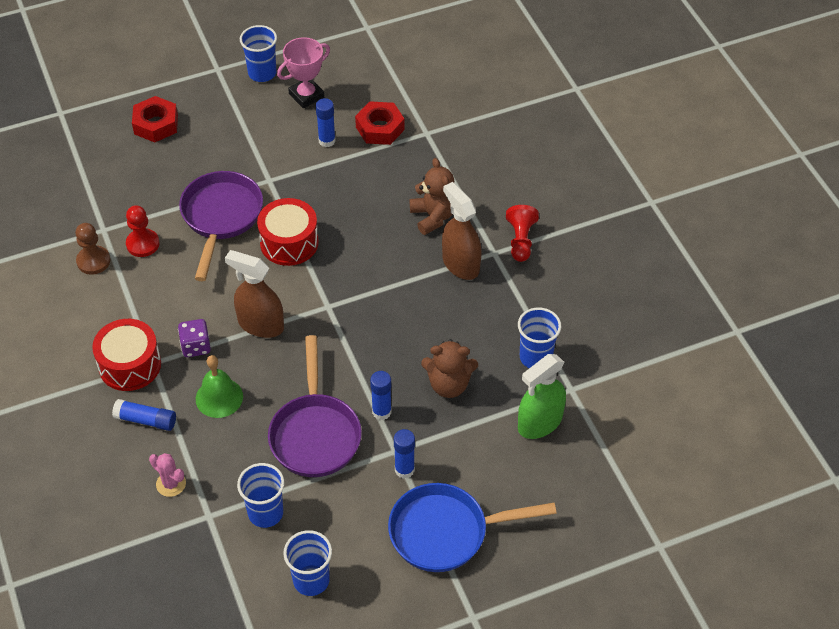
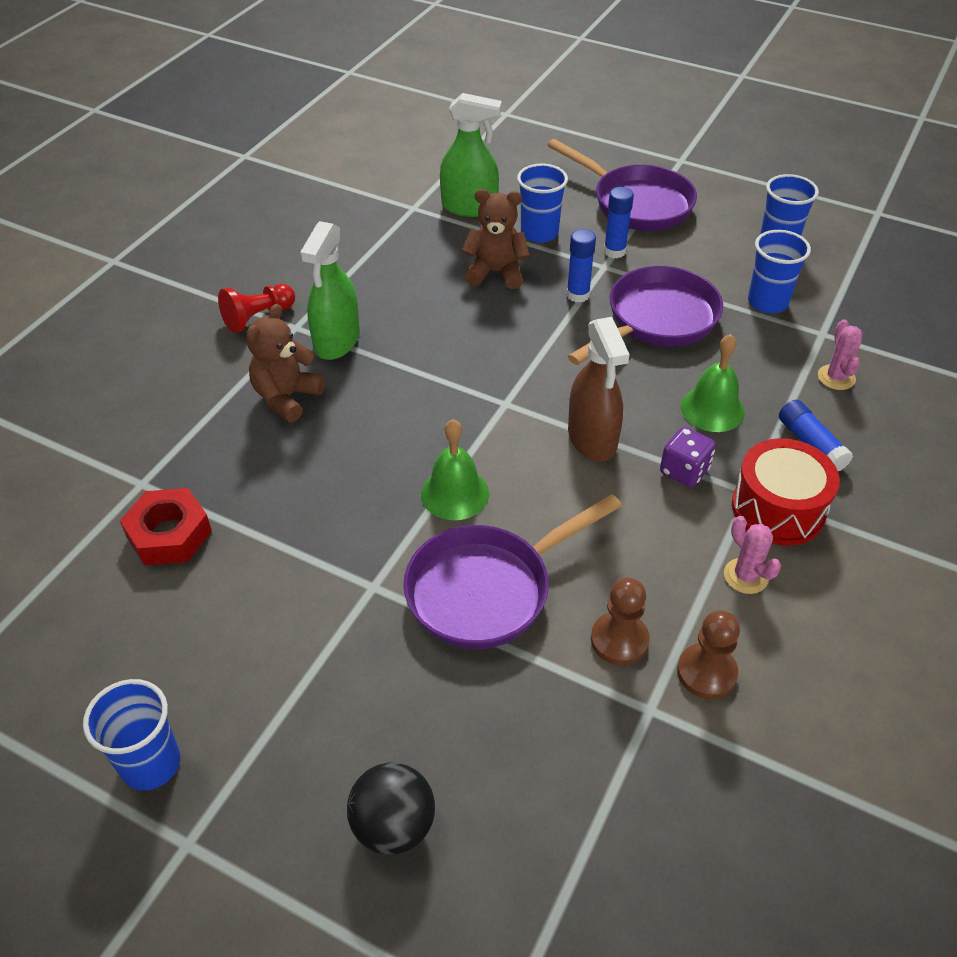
camera: 130 degrees left, 5 degrees down
(114, 316) = (745, 576): none -> pink cactus
(142, 244) = (619, 640): red pawn -> brown pawn
(156, 124) = (393, 826): red nut -> black ball
(289, 242) = (455, 493): red drum -> green bell
(306, 96) = (163, 663): pink trophy -> none
(327, 141) = (242, 574): blue glue stick -> none
(446, 532) = (636, 203): blue pan -> purple pan
(449, 384) = (496, 272): brown teddy bear -> brown teddy bear turned 45 degrees counterclockwise
(460, 264) = (337, 341): brown spray bottle -> green spray bottle
(535, 357) = (401, 240): blue cup -> blue cup (539, 233)

